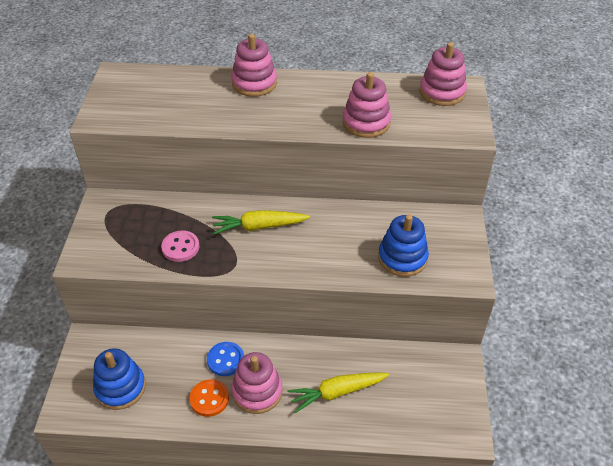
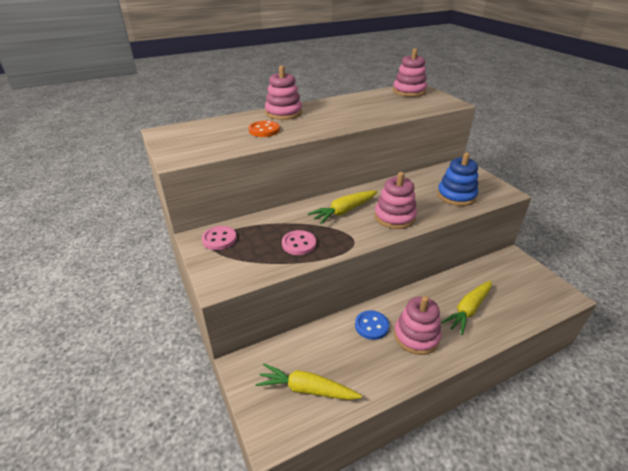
camera: 30 degrees left, 10 degrees down
(118, 211) = (219, 239): none -> pink button
(120, 388) = (307, 389): blue stacking toy -> yellow carrot
(209, 399) = (387, 359): orange button -> orange button (264, 130)
(366, 122) = (385, 113): pink stacking toy -> pink stacking toy (394, 217)

